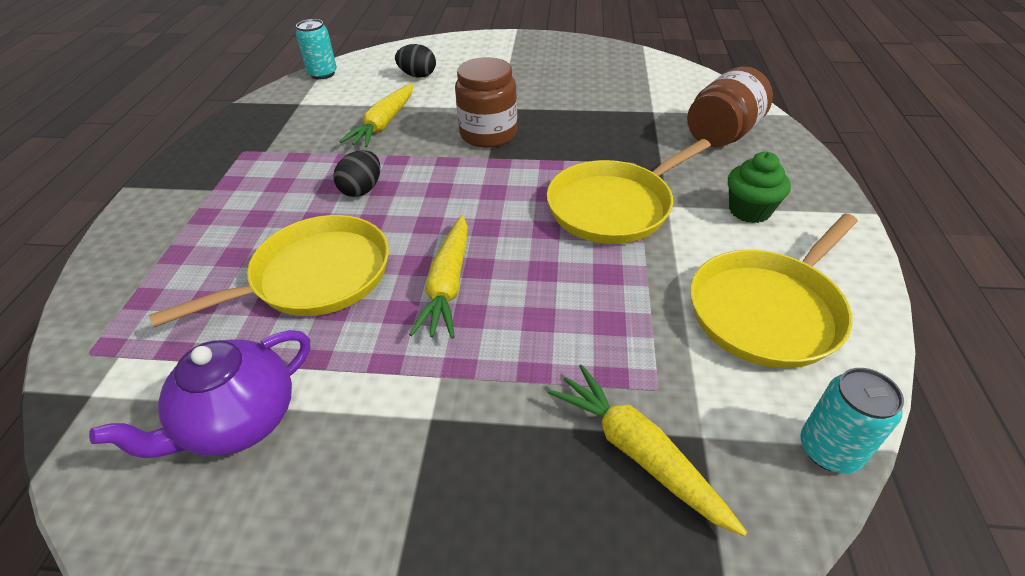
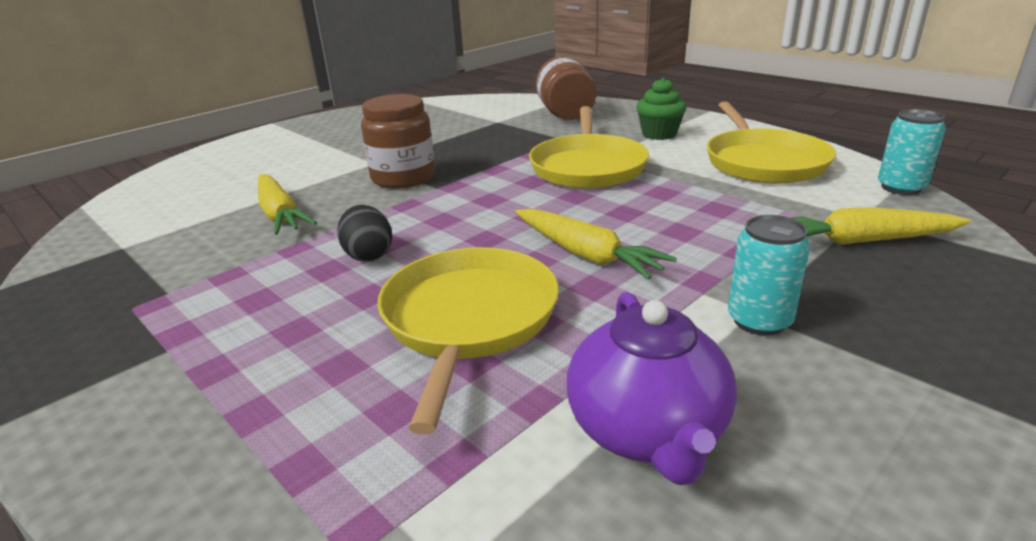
camera: 50 degrees left, 15 degrees down
(322, 74) = (99, 219): turquoise can -> turquoise can (759, 321)
(418, 75) = (236, 177): black egg -> none

